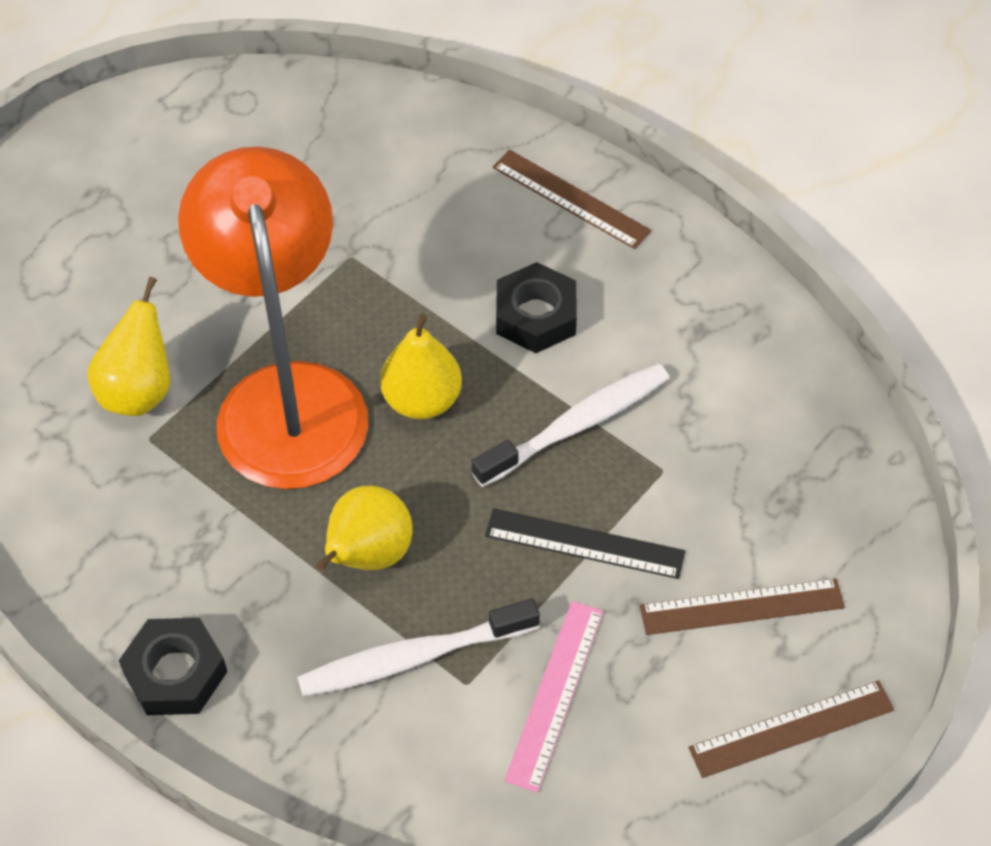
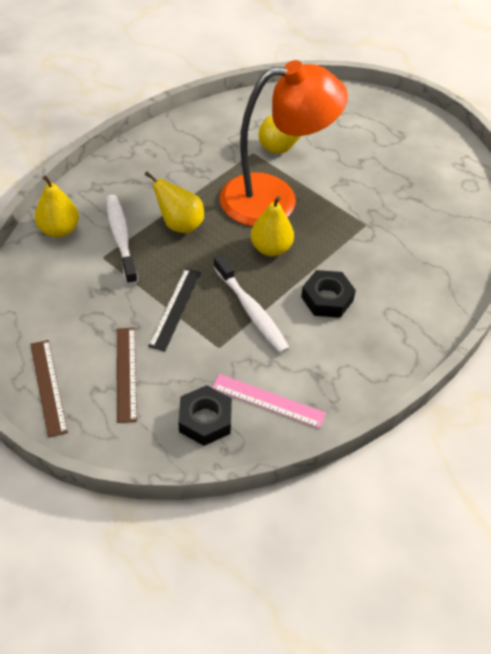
camera: 90 degrees right, 5 degrees down
(175, 673) = (128, 161): black nut -> black nut (205, 420)
(396, 779) = (59, 230): none -> yellow pear
(555, 694) = (90, 289): pink ruler -> pink ruler (268, 401)
(570, 199) = (415, 321): brown ruler -> none

